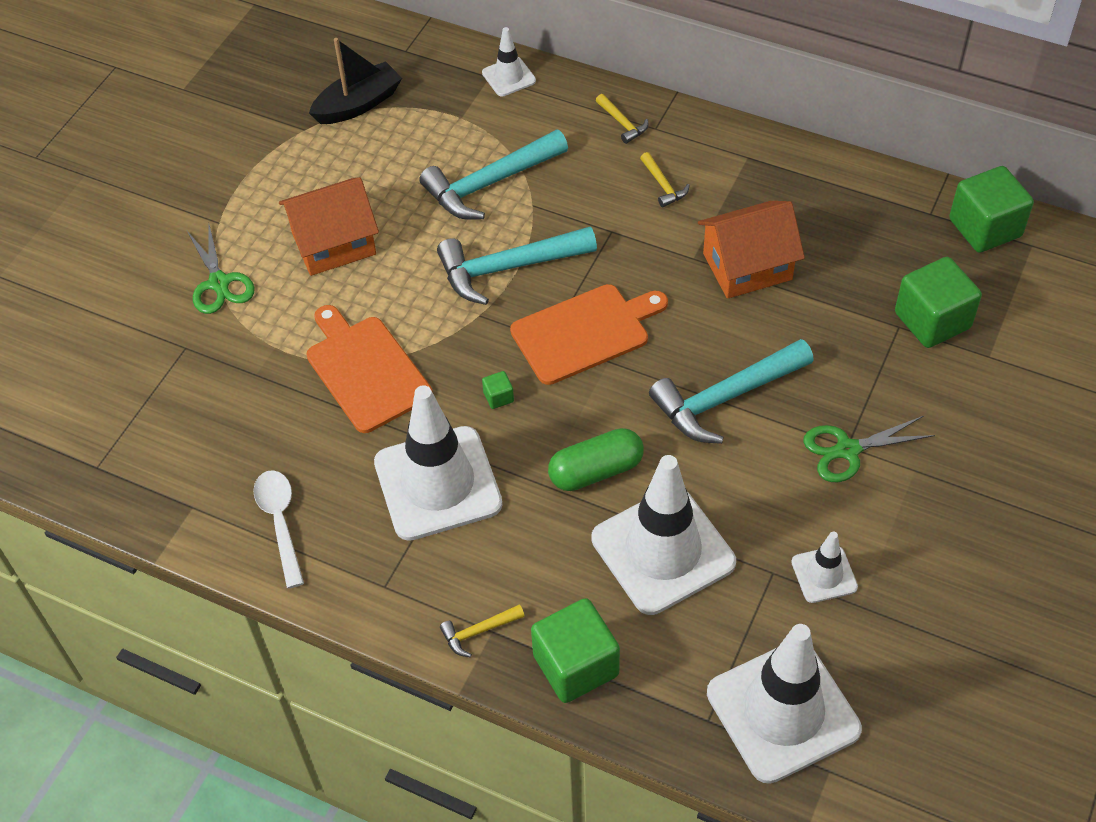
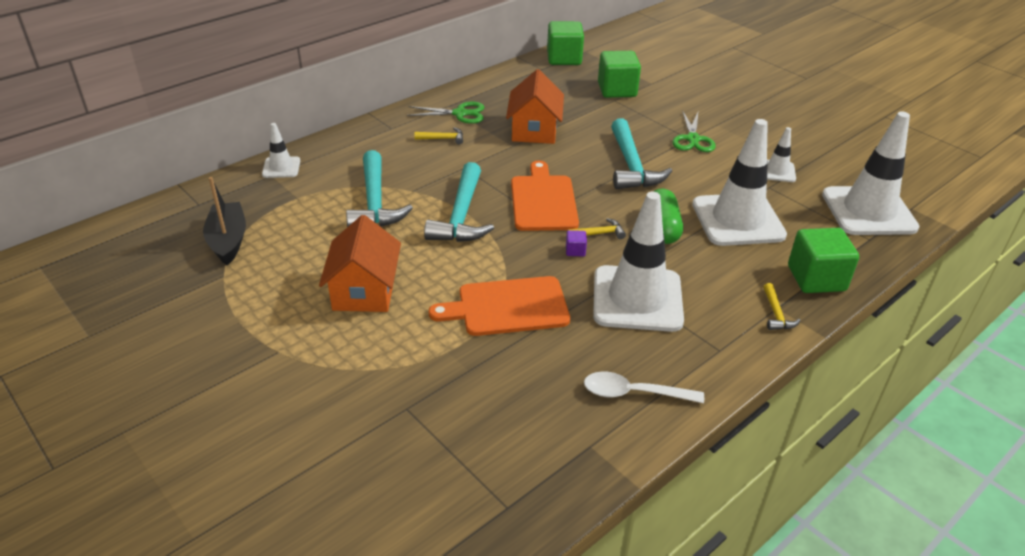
camera: 70 degrees left, 15 degrees down
(219, 283) = (349, 368): green scissors -> green scissors (460, 113)
(498, 397) = (575, 251): green cube -> purple cube
(622, 123) = (374, 138): yellow hammer -> yellow hammer (599, 233)

